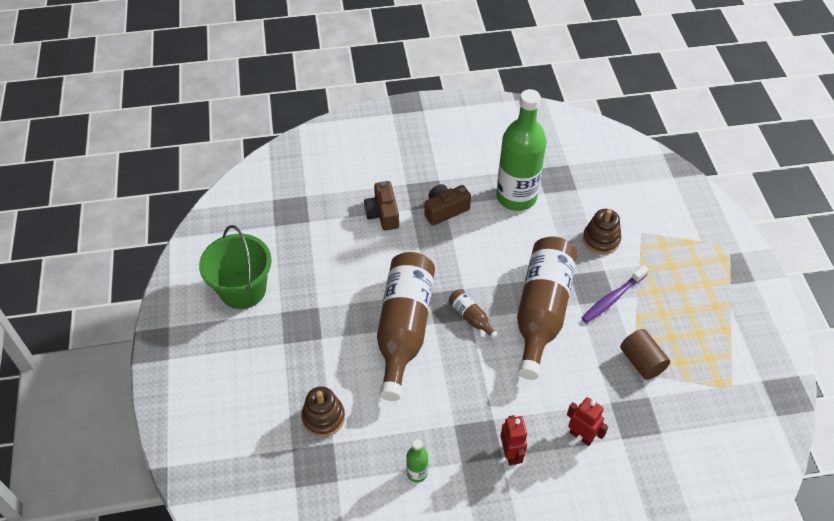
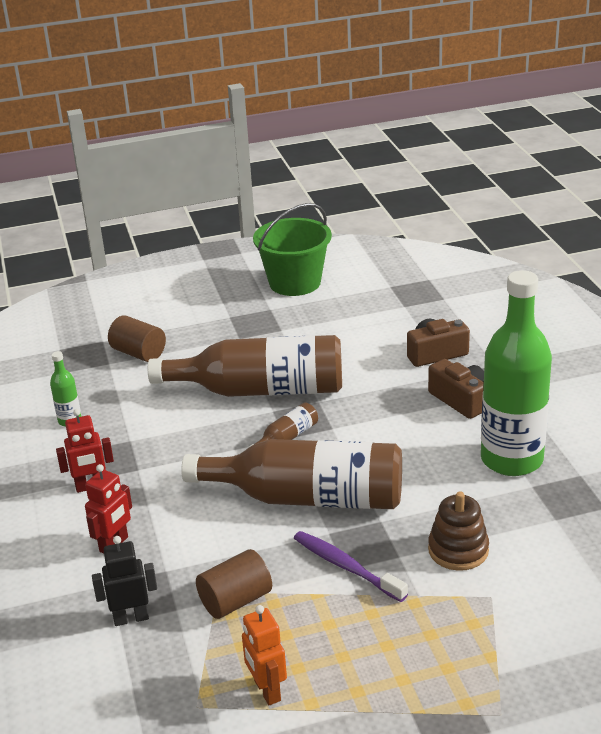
camera: 85 degrees right, 20 degrees down
(323, 417) = (138, 353): brown stacking toy -> brown cylinder
(656, 425) = (131, 618): none -> black robot
(718, 351) = (267, 691): none -> orange robot

